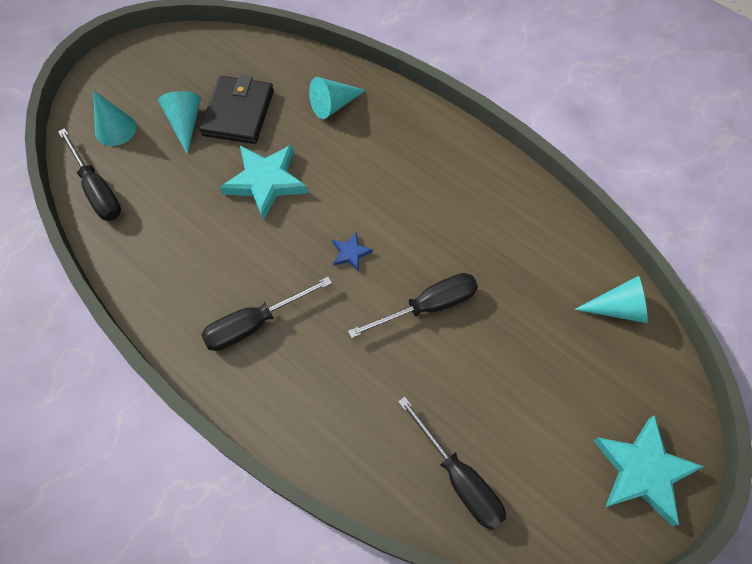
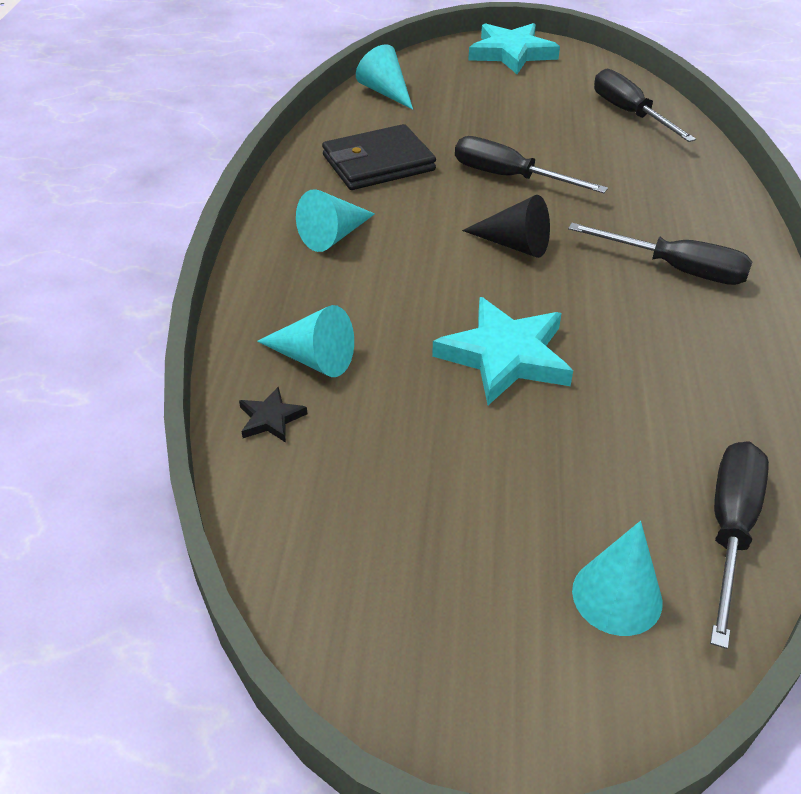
camera: 125 degrees left, 20 degrees down
(185, 123) = (507, 505): turquoise cone -> turquoise cone (334, 236)
(238, 113) = (424, 452): black wallet -> black wallet (378, 163)
(308, 72) = (271, 419): none -> black star
(350, 253) = (514, 244): blue star -> black cone
(459, 478) = (629, 113): black screwdriver -> black screwdriver turned 45 degrees counterclockwise

